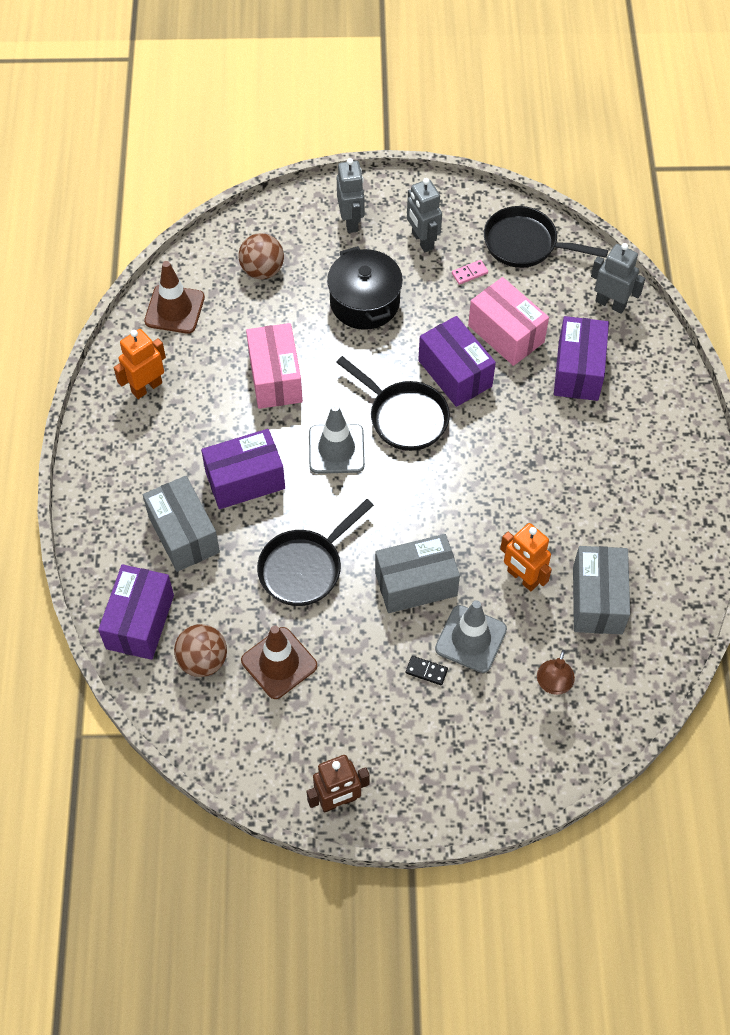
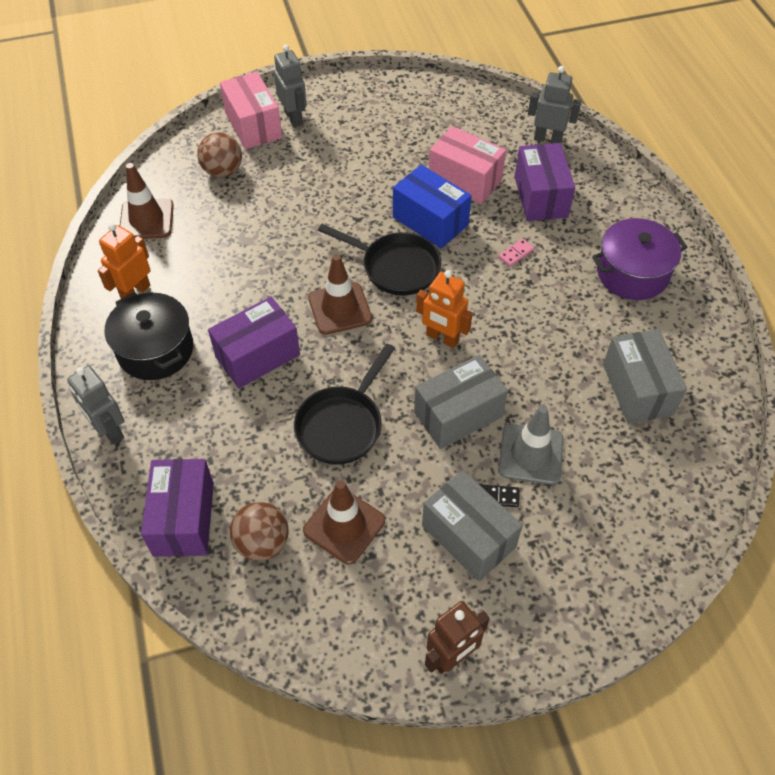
camera: 15 degrees left, 5 degrees down
(183, 534) = (208, 420): grey box -> grey box (468, 536)
(275, 378) = (261, 258): pink box -> pink box (253, 125)
(336, 449) = (340, 308): grey traffic cone -> brown traffic cone
(364, 302) = (327, 179): black pot -> black pot (155, 350)
(422, 241) = (363, 121): grey robot -> grey robot (109, 430)
(455, 373) = (430, 221): purple box -> blue box
(469, 273) = (414, 138): pink domino -> pink domino (516, 253)
(522, 578) = (559, 385): orange robot -> orange robot (442, 338)
(525, 244) = (455, 107): black pan -> none
(553, 685) = (627, 479): brown lamp -> none
(640, 478) = (632, 273): none -> purple pot

